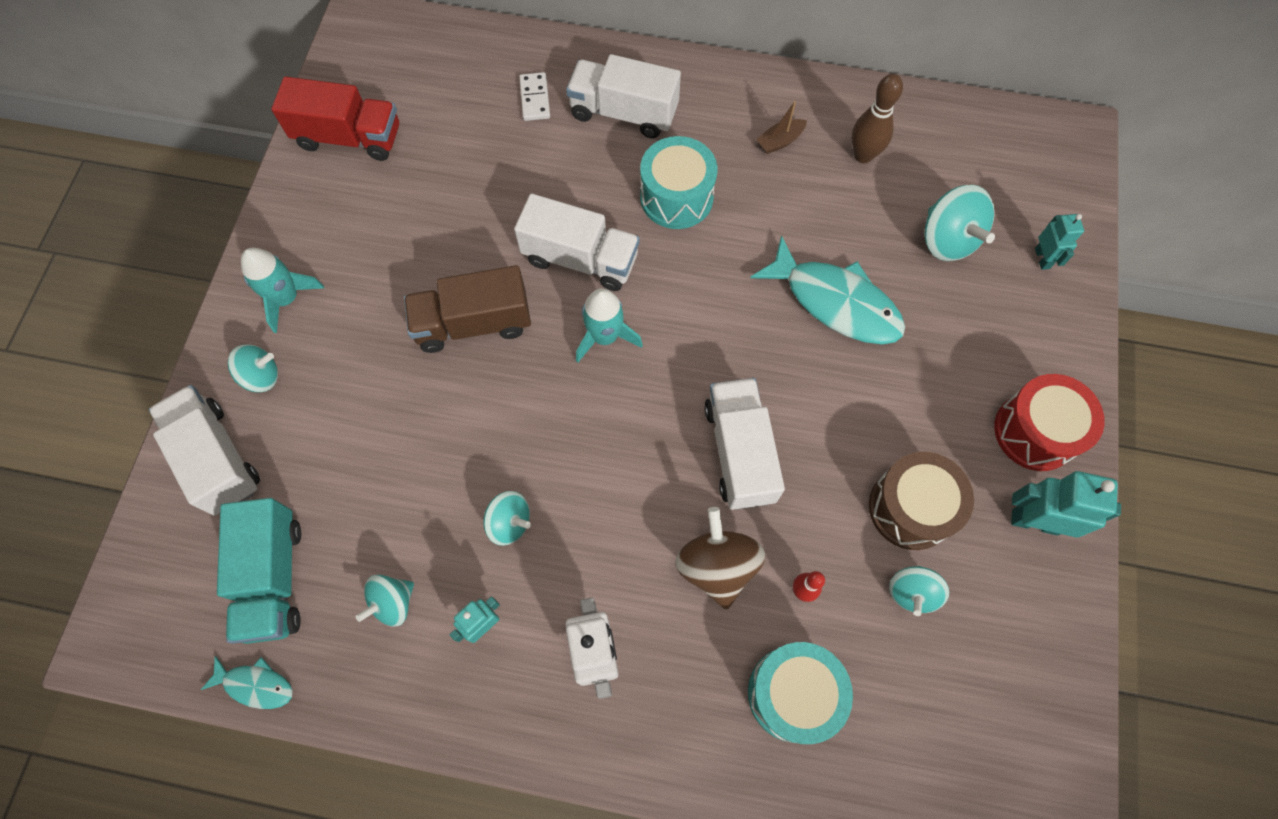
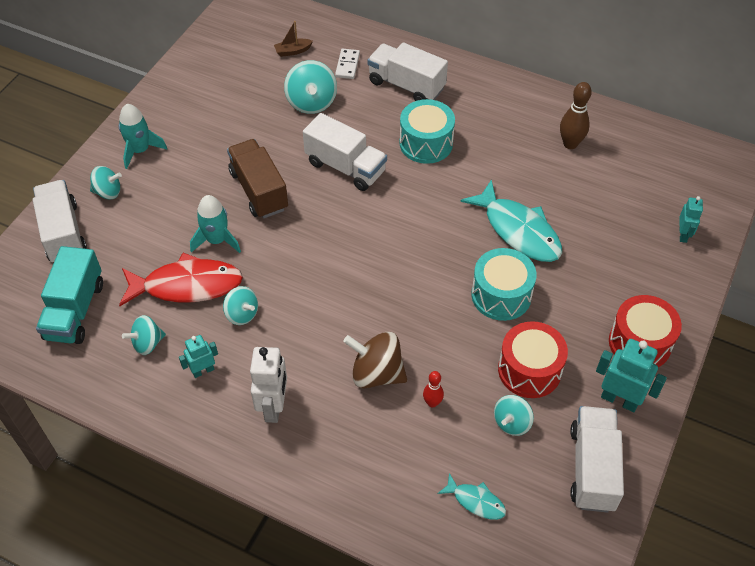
camera: 15 degrees right, 15 degrees down
(255, 685) = (42, 370): turquoise fish -> turquoise fish (475, 501)
(349, 137) = (214, 65): red truck -> none
(420, 497) = (187, 285): none -> red fish
(473, 323) = (259, 190): brown truck -> brown truck turned 60 degrees clockwise
(605, 337) = (346, 217): turquoise rocket -> turquoise rocket (217, 240)
(717, 566) = (376, 373): brown spinning top -> brown spinning top turned 75 degrees counterclockwise
(739, 452) = (417, 308): white truck -> white truck (592, 468)
(780, 141) = (512, 124): brown boat -> brown boat (293, 51)
(793, 694) = (403, 464): turquoise drum -> turquoise drum (501, 295)
(911, 508) = (529, 370): brown drum -> red drum
(947, 240) = (615, 209): turquoise spinning top -> turquoise spinning top (311, 102)

